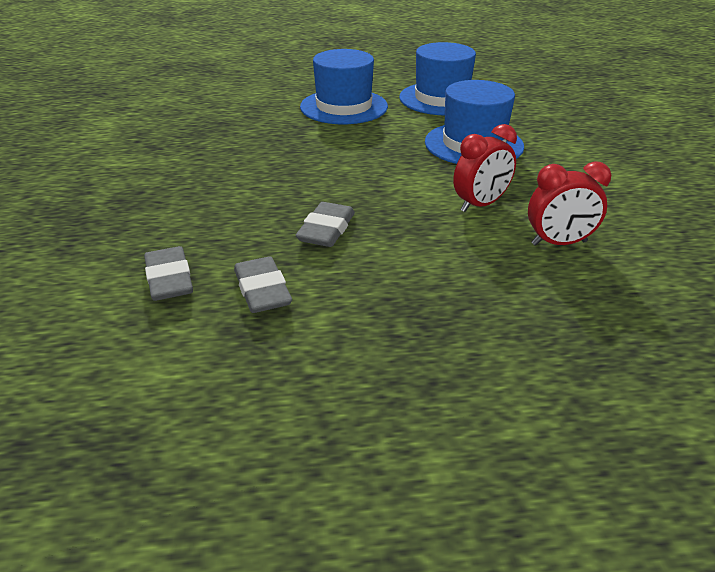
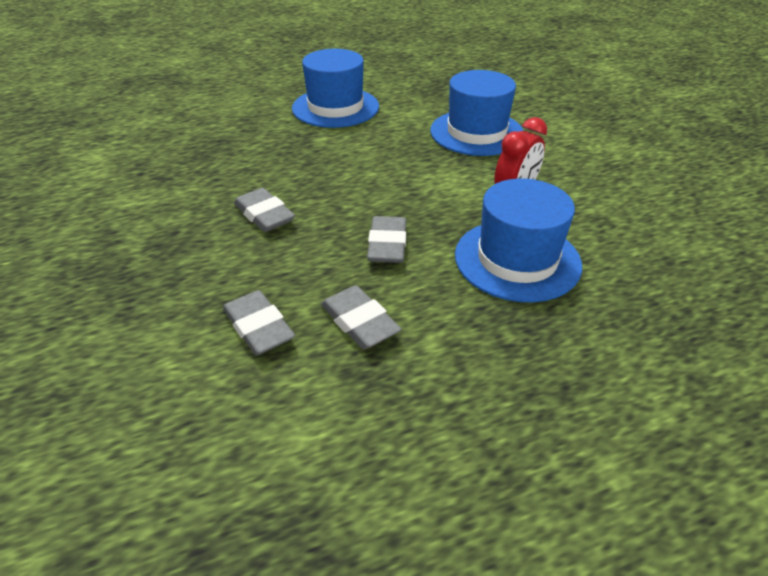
camera: 15 degrees left, 5 degrees up
(226, 189) = (264, 215): none -> grey eraser
(442, 99) = (423, 88): blue hat -> blue hat (517, 259)
(559, 243) = (600, 223): red clock -> none

